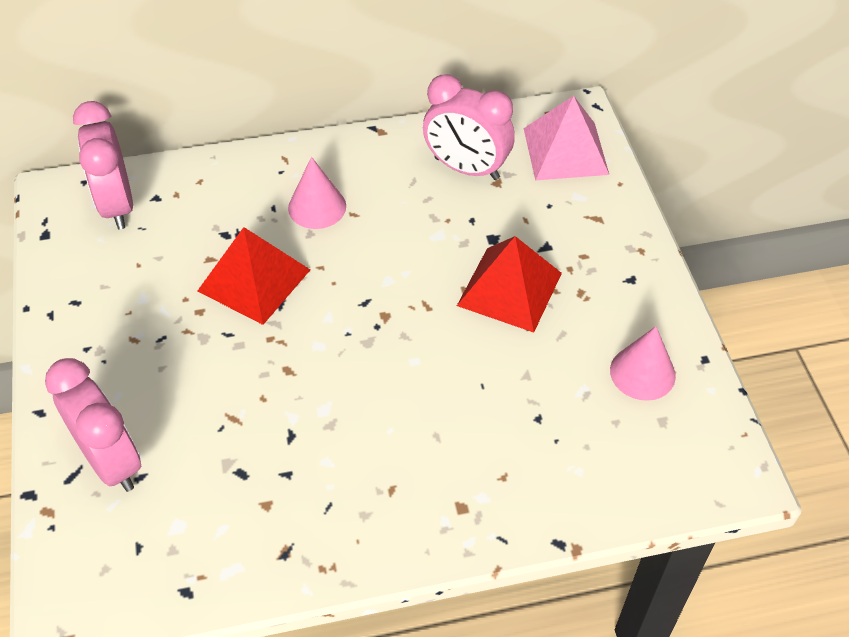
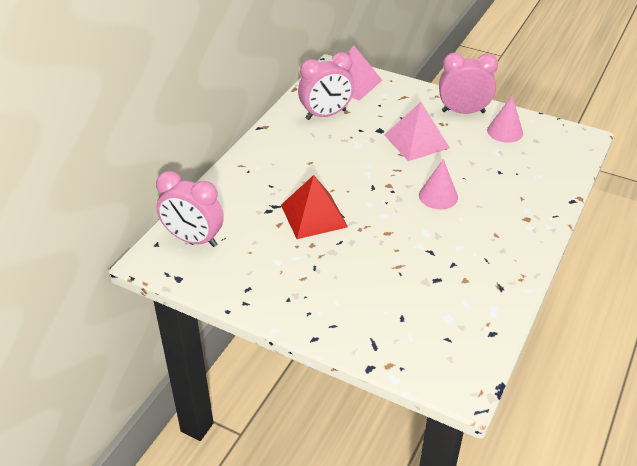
camera: 50 degrees left, 10 degrees down
(111, 461) = (380, 324): pink clock -> pink clock (463, 112)
(317, 207) = (290, 171): pink cone -> pink cone (438, 196)
(509, 289) = (416, 141): red pyramid -> pink pyramid

